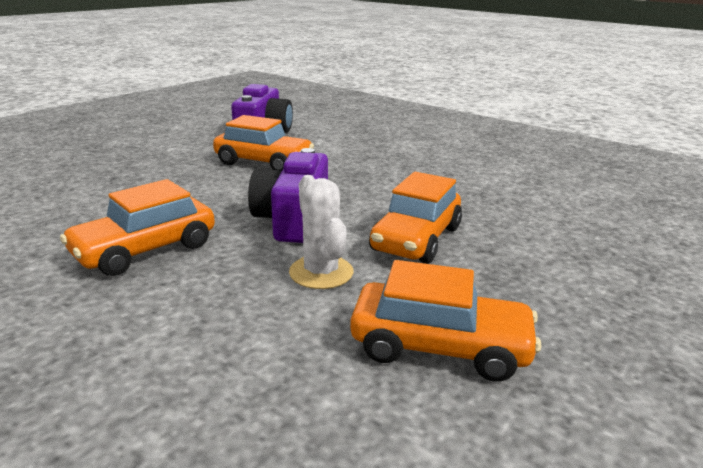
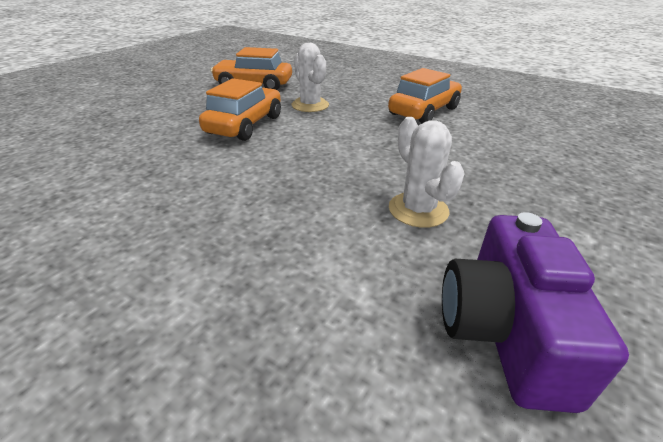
camera: 175 degrees right, 10 degrees up
(264, 162) = (418, 210): orange car -> white cactus
(293, 219) = (340, 135): purple camera -> none

